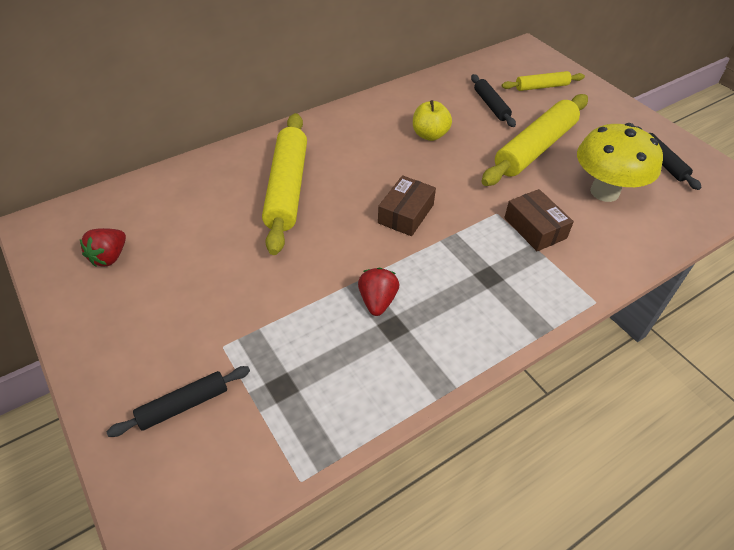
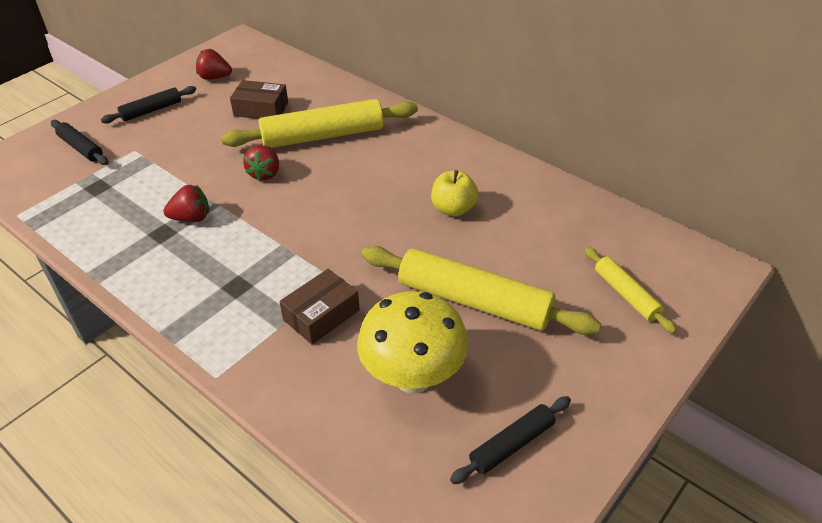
camera: 75 degrees right, 5 degrees down
(328, 237) = (265, 174): none -> red strawberry
(406, 214) = (312, 214): brown box -> brown box (261, 109)
(491, 105) = (546, 250): black rolling pin -> black rolling pin (151, 110)

